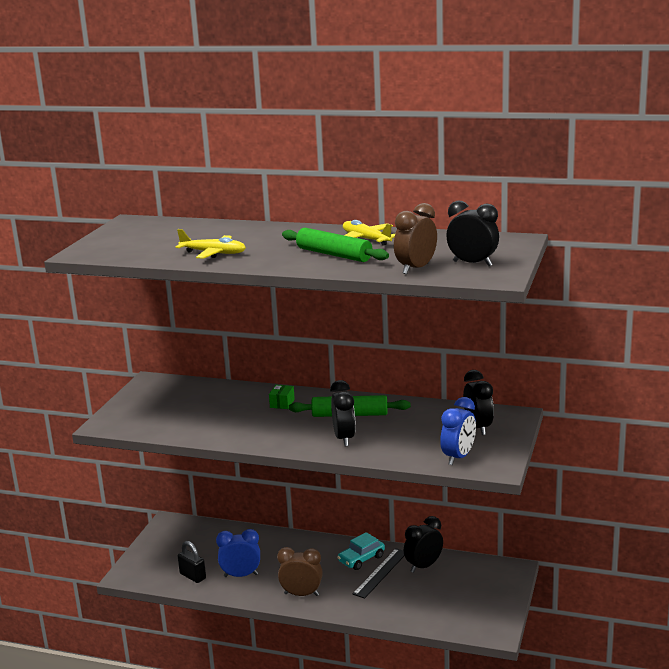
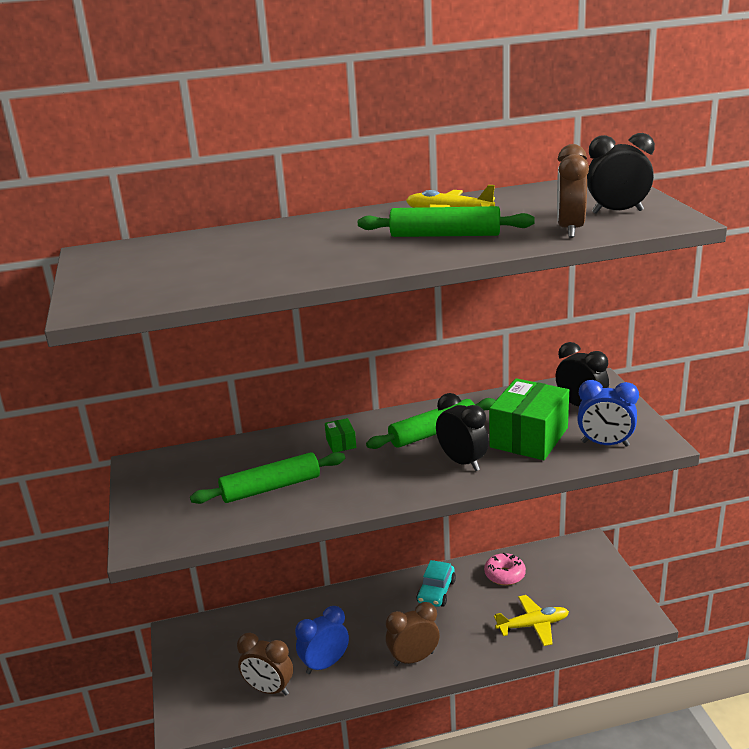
camera: 30 degrees left, 5 degrees up
(193, 576) = (269, 689): black padlock -> brown clock
(208, 417) = (270, 487): none -> green rolling pin
(213, 253) = (288, 266): yellow plane -> yellow plane (533, 625)
(380, 573) = (470, 599): black ruler -> none
(410, 437) = (529, 437): none -> green box
(423, 566) = (504, 575): black clock -> pink donut
(458, 457) = (605, 444): blue clock -> blue clock turned 105 degrees clockwise

